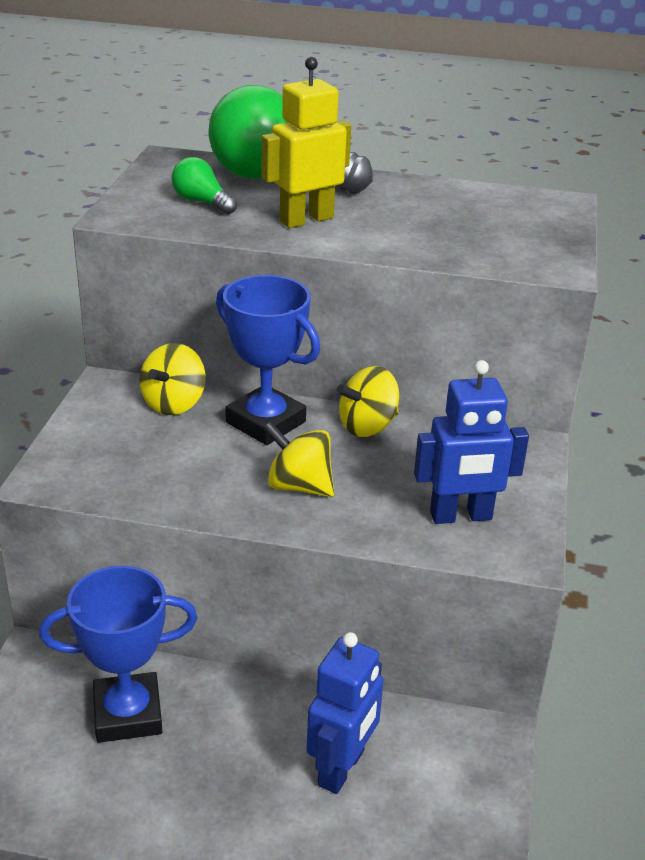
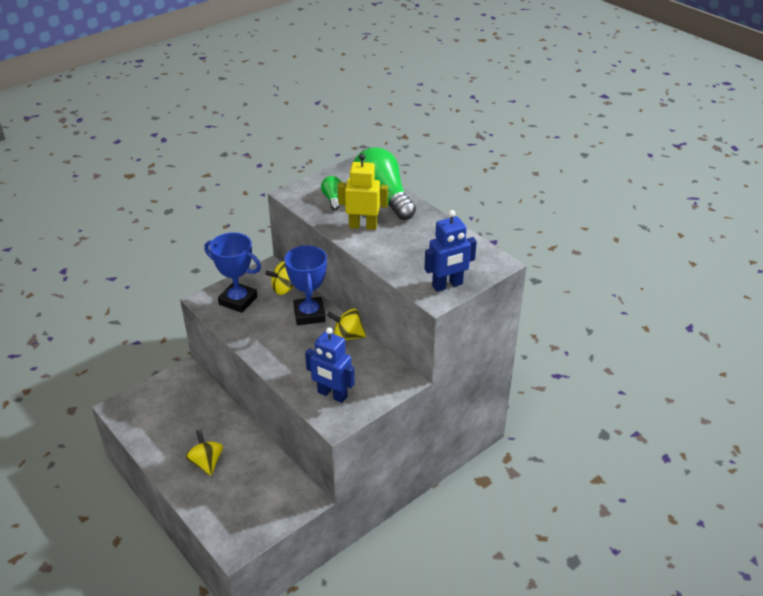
camera: 40 degrees right, 5 degrees up
(128, 714) = (193, 411): blue trophy -> blue trophy (238, 300)
(299, 486) = (287, 349): yellow spinning top -> yellow spinning top (206, 462)
(342, 768) = (241, 475): blue robot -> blue robot (447, 285)

